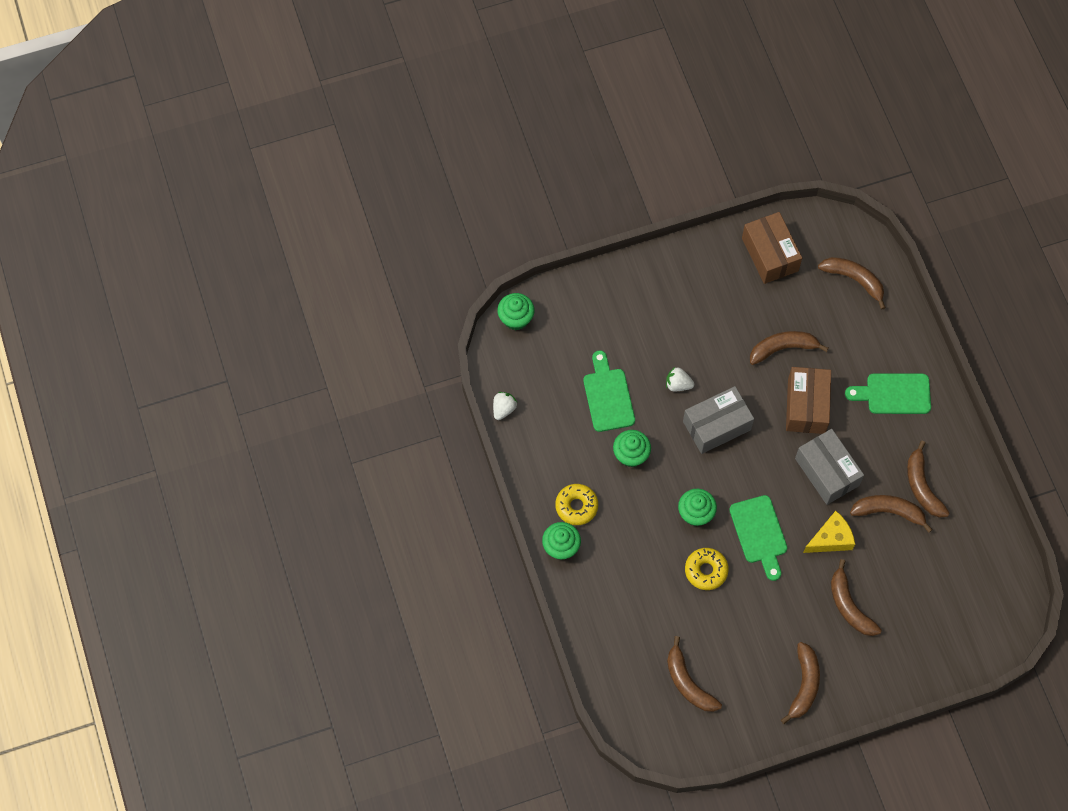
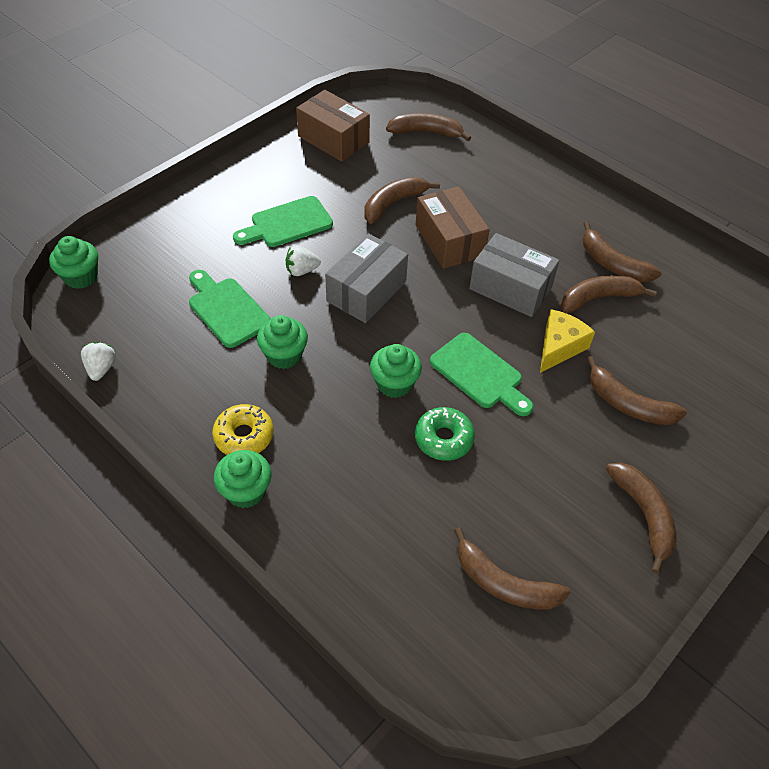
camera: 30 degrees left, 15 degrees down
(706, 570) = (443, 439): yellow donut -> green donut
(893, 394) = (526, 201): green cutting board -> green cutting board (287, 223)

